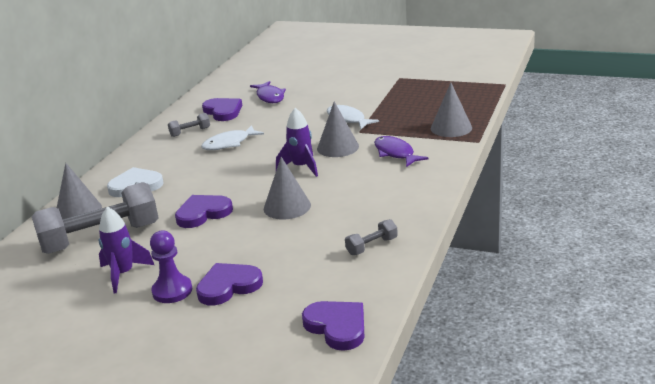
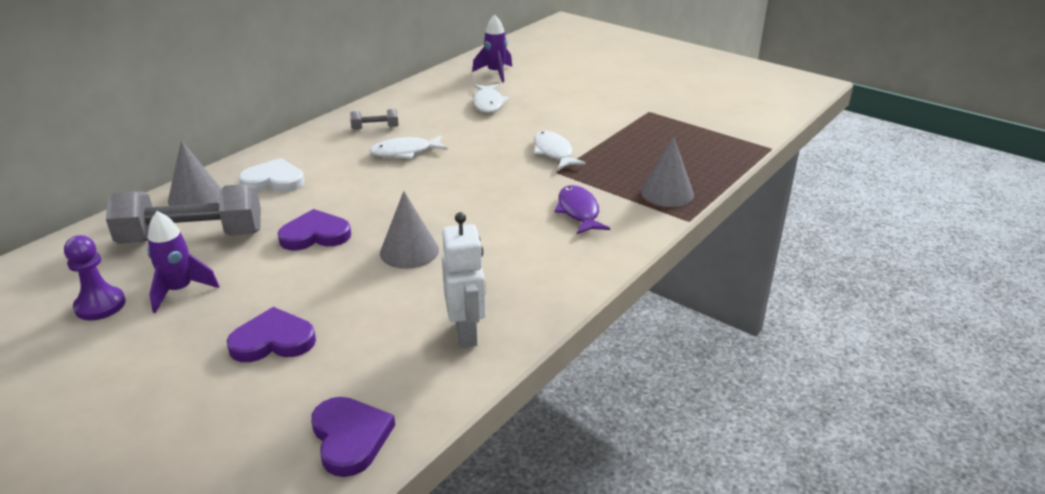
camera: 15 degrees right, 5 degrees up
(172, 291) = (212, 328): purple pawn -> purple pawn (100, 305)
(223, 111) = (427, 110): purple heart -> none
(270, 97) = (488, 103): purple fish -> white fish
(301, 167) = (460, 203): purple rocket -> purple rocket (495, 73)
(338, 147) = (518, 186): grey cone -> none
(372, 246) = (466, 333): grey dumbbell -> white robot

